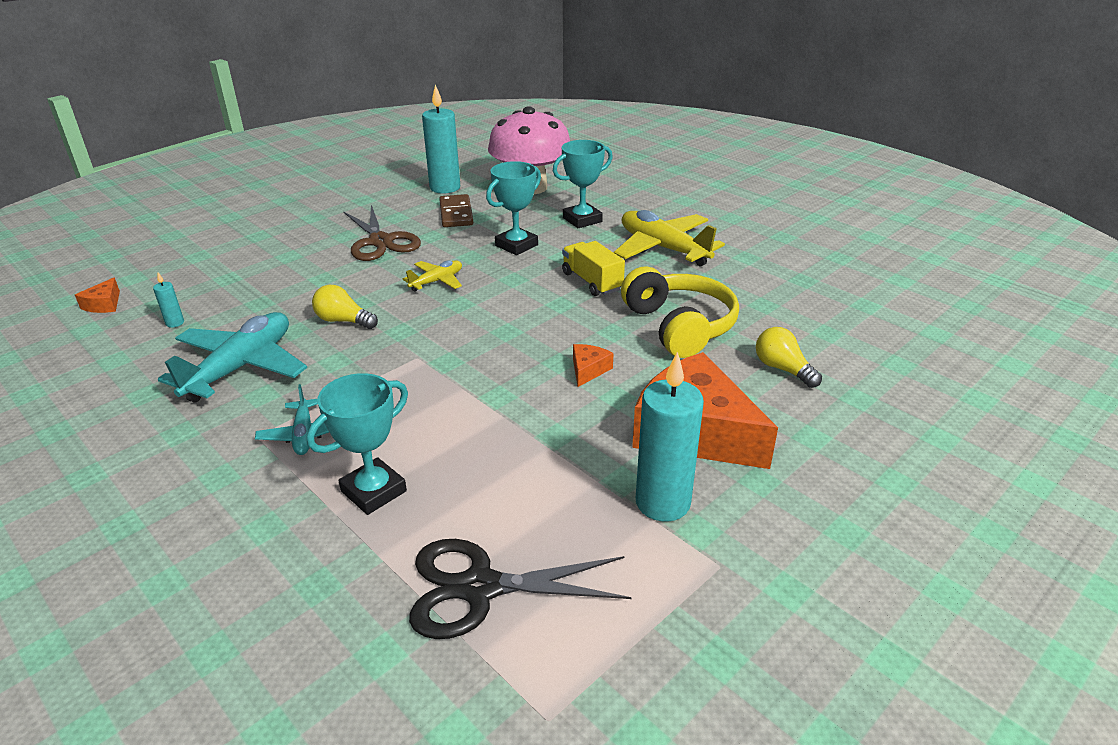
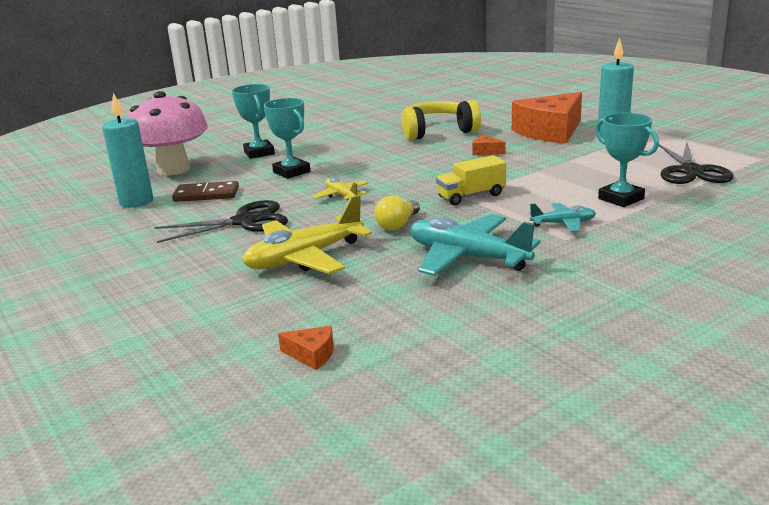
camera: 80 degrees left, 10 degrees down
(175, 323) = (375, 301): turquoise candle -> none
(380, 242) = (245, 221): brown scissors -> black scissors
(592, 282) = (367, 150): yellow truck -> yellow truck (471, 196)
(663, 248) = (327, 132): yellow plane -> yellow plane (305, 258)
(783, 369) = (490, 114): yellow light bulb -> none

